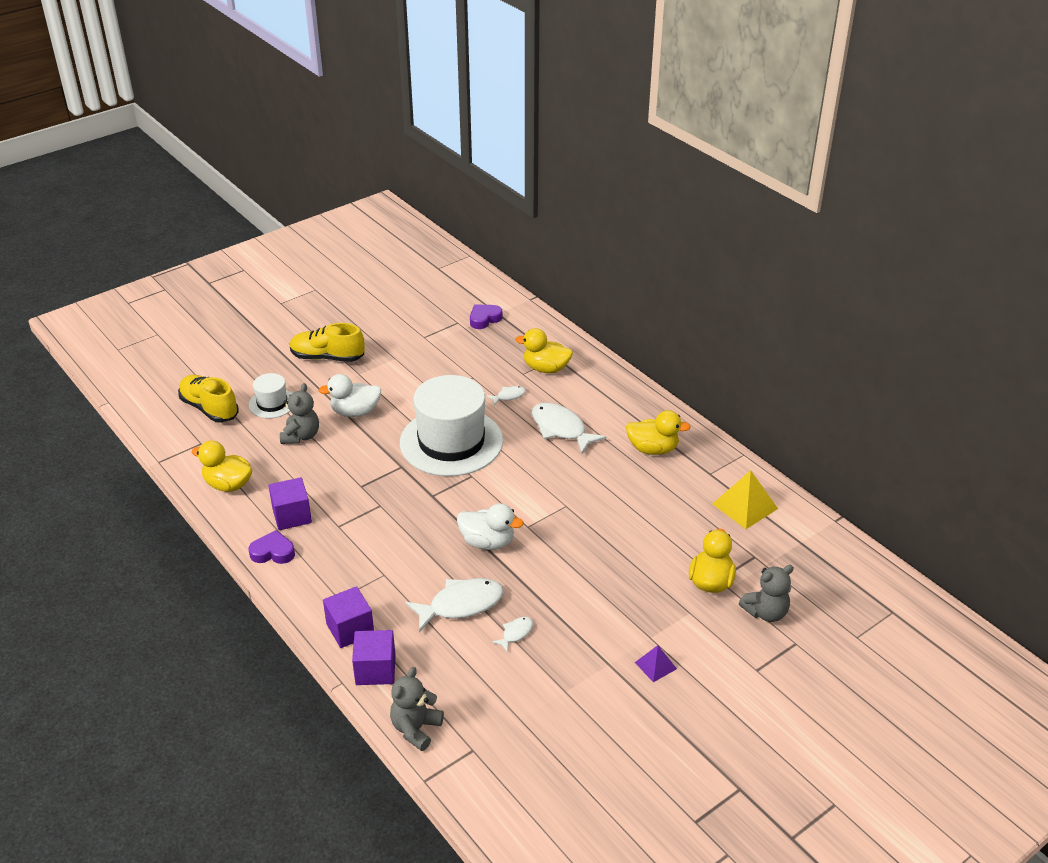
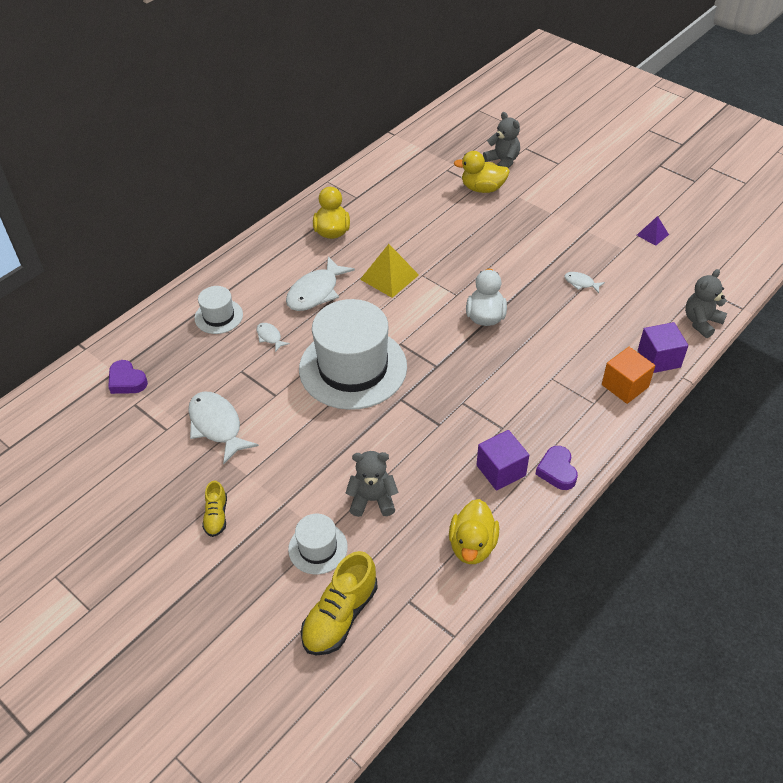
camera: 100 degrees left, 10 degrees up
(327, 357) = (216, 516): yellow shoe -> yellow shoe, size x0.55
(350, 629) = (625, 386): purple cube -> orange cube
(355, 412) = (319, 460): white duck -> none
(416, 729) = (701, 322): grey teddy bear -> grey teddy bear turned 120 degrees clockwise
(461, 605) = (565, 320): white fish -> white fish (217, 426)
(546, 368) = (218, 316): yellow duck -> white hat
(655, 665) = (577, 208): purple pyramid -> purple pyramid (652, 234)
(744, 506) = (391, 177): yellow pyramid -> yellow pyramid (389, 277)

